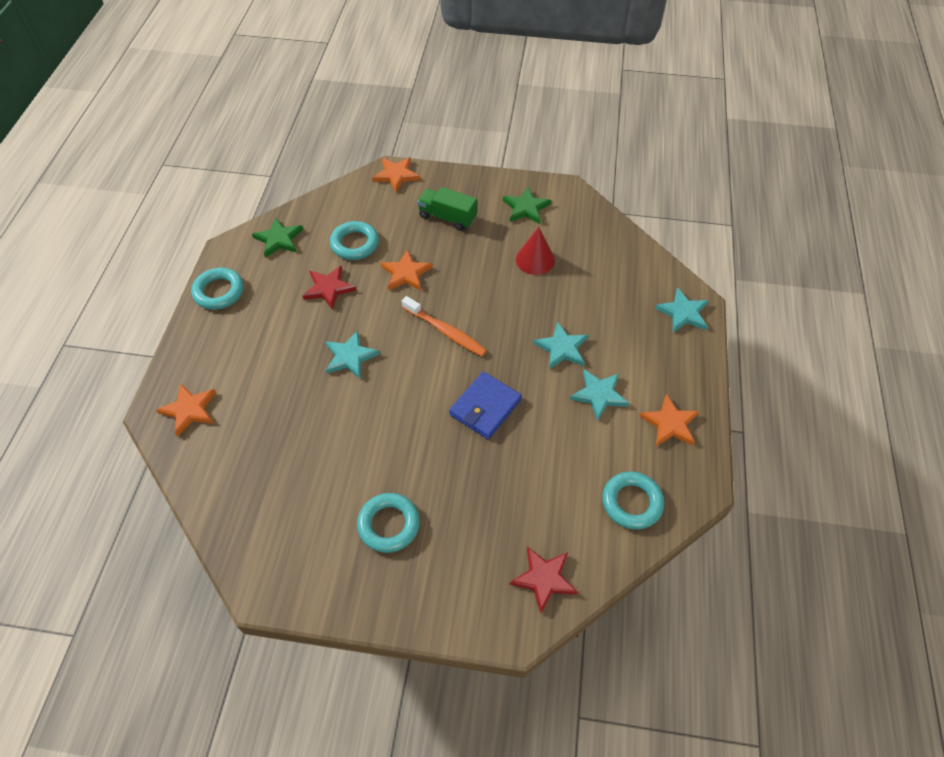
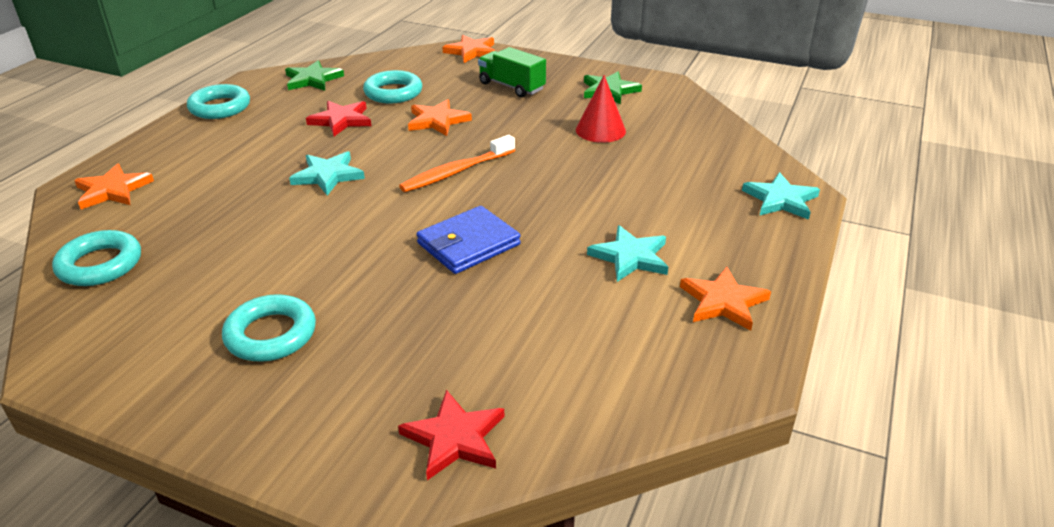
camera: 15 degrees right, 20 degrees down
(445, 331) = (456, 172): orange toothbrush -> orange toothbrush turned 90 degrees clockwise
(562, 348) = (599, 207): turquoise star -> none
(632, 502) = (631, 376): turquoise ring -> turquoise ring (100, 264)

